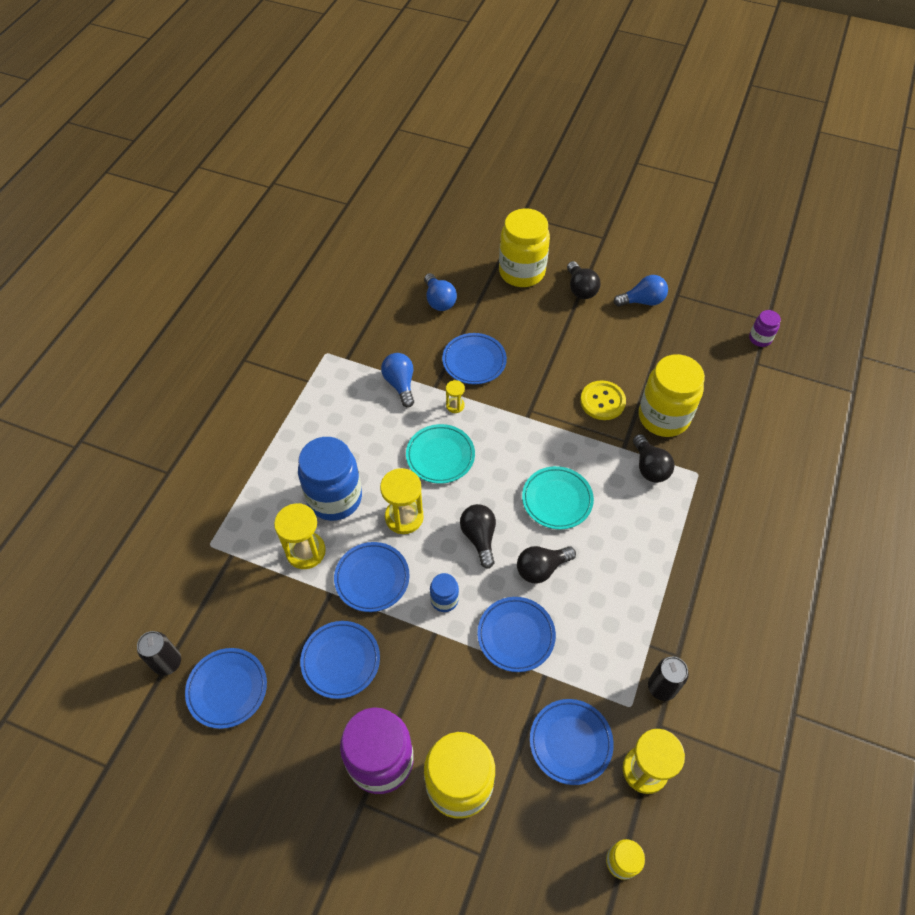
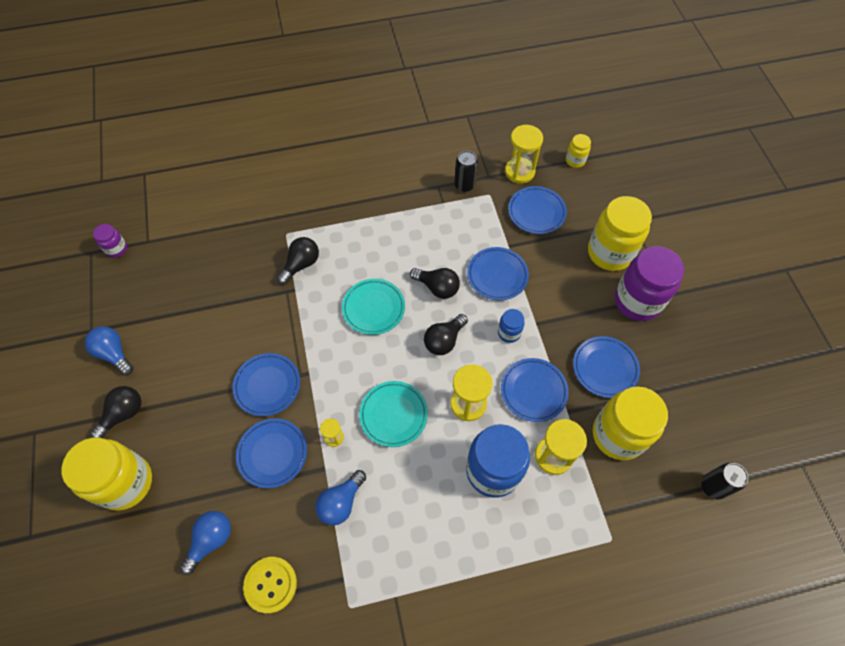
camera: 125 degrees left, 5 degrees up
(227, 689) = (688, 427): blue plate -> blue plate (267, 386)
(602, 401) = (255, 326): yellow button -> yellow button (270, 584)
(663, 417) = (245, 277): yellow jar -> yellow jar (618, 435)

